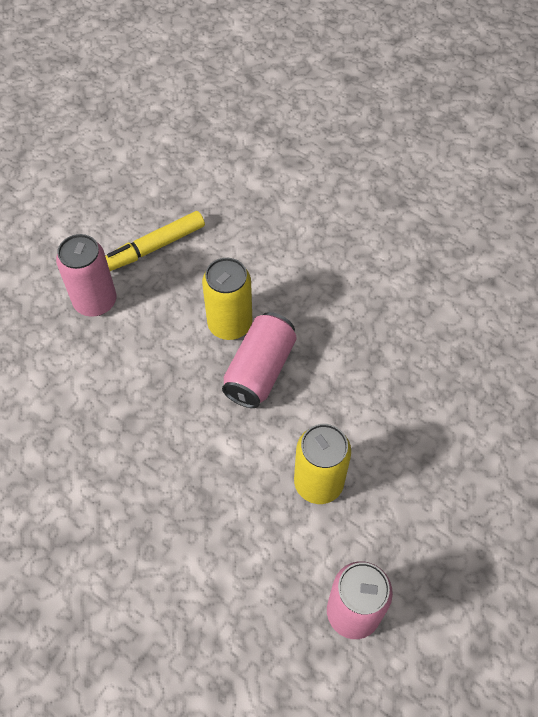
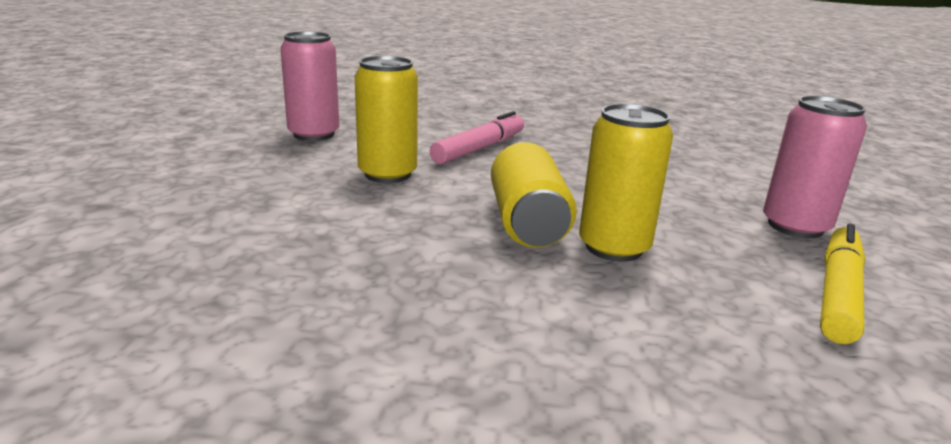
camera: 150 degrees right, 35 degrees down
(211, 511) = (479, 148): none -> pink marker
(259, 370) = (527, 222): pink can -> yellow can

